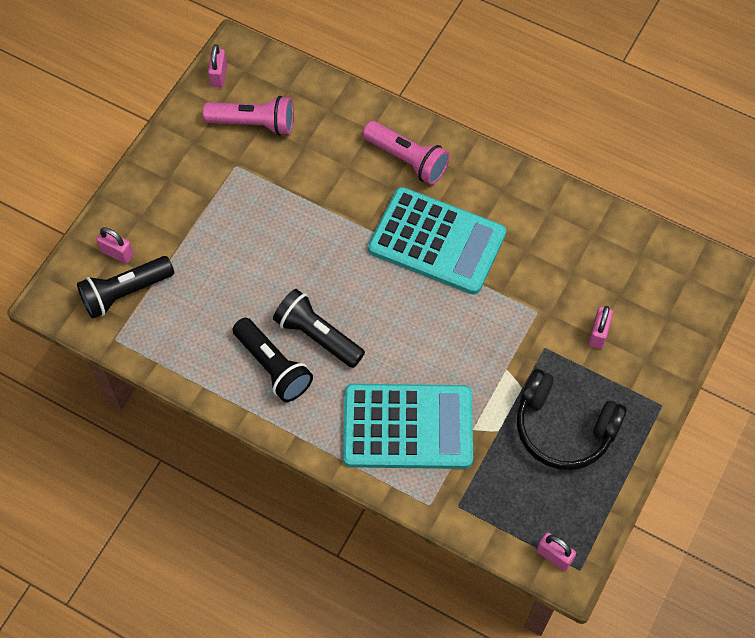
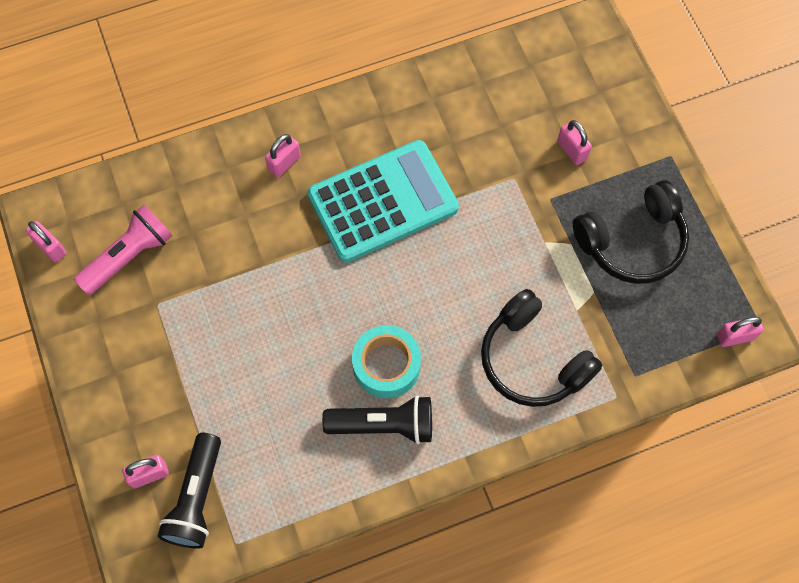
camera: 50 degrees left, 5 degrees up
(317, 336) = (386, 365): black flashlight -> turquoise tape
(407, 160) = (284, 163): pink flashlight -> pink padlock
(408, 427) = (533, 359): turquoise calculator -> black headphones

